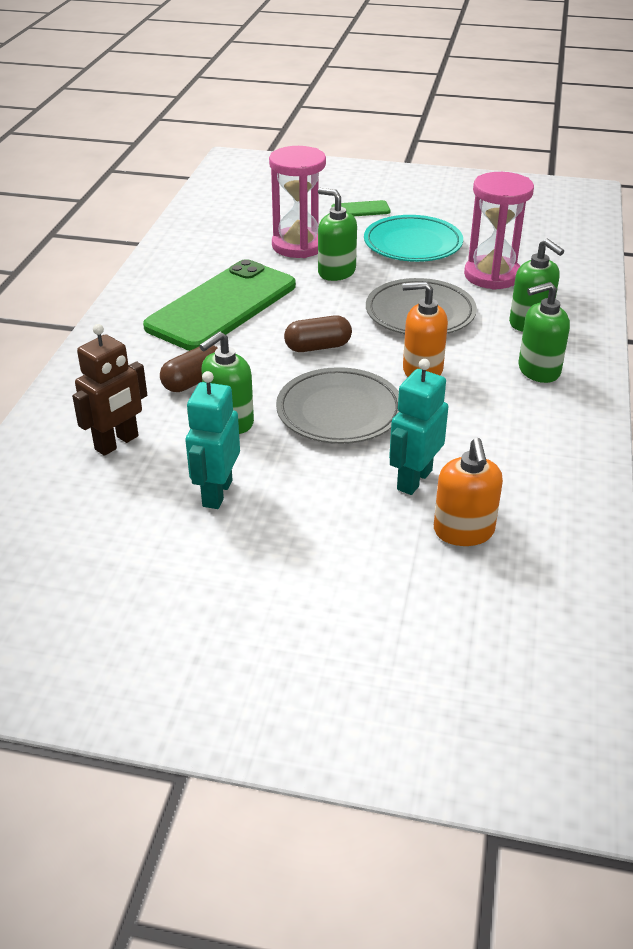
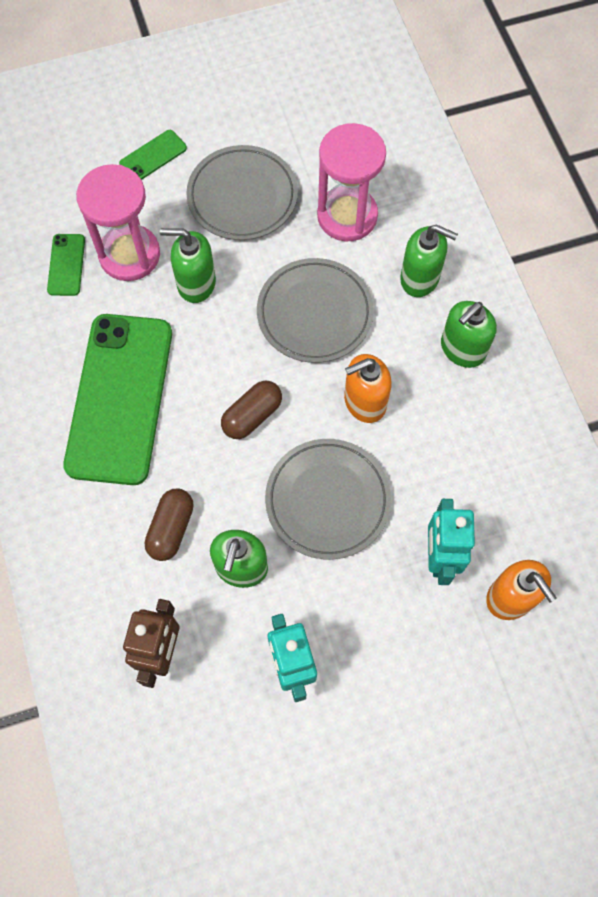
camera: 30 degrees left, 30 degrees up
(247, 237) = (66, 265): none -> green phone
(412, 244) = (242, 197): turquoise plate -> grey plate

